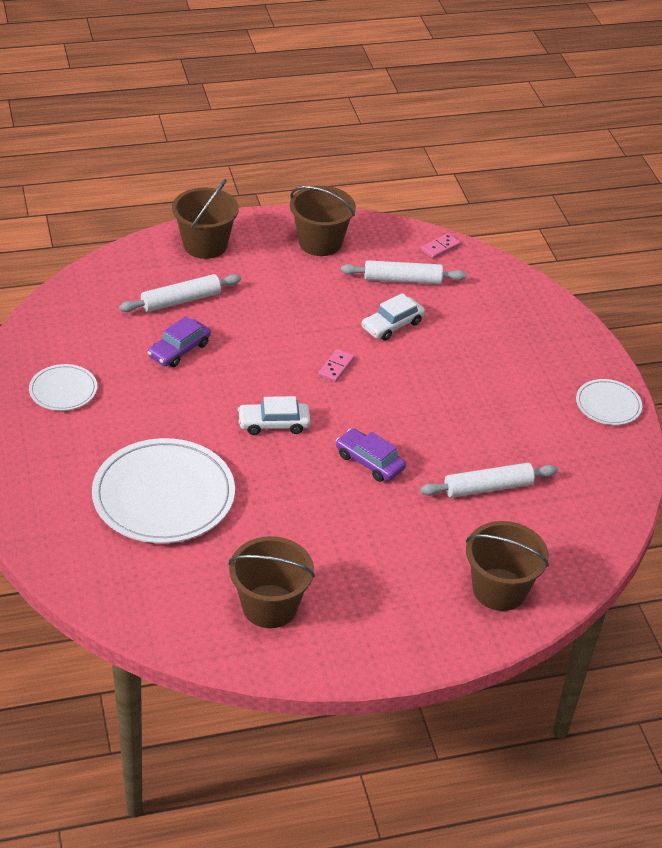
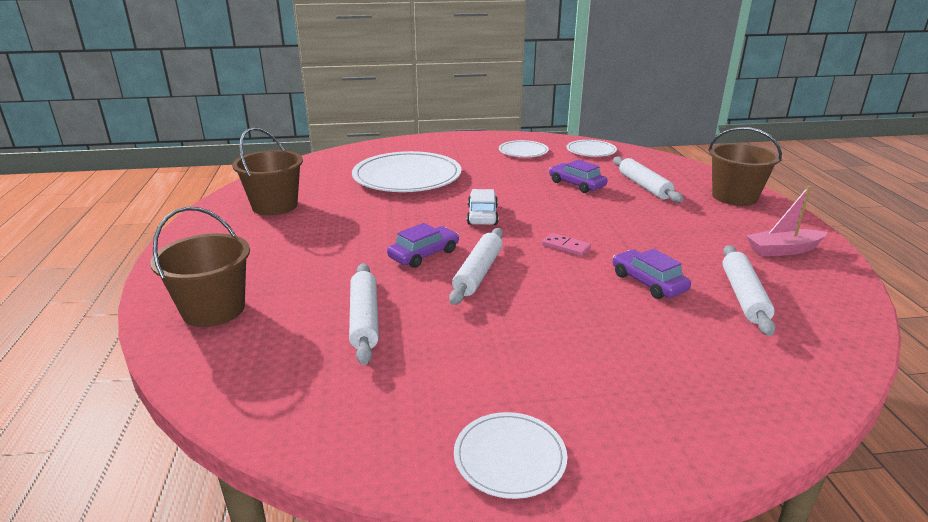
camera: 100 degrees right, 15 degrees down
(61, 329) = (591, 151): none -> white plate
(320, 242) = (783, 250): brown bucket -> pink boat
(392, 325) = (648, 282): white car -> purple car
(397, 423) = (478, 273): none -> white rolling pin
(440, 247) = (840, 331): pink domino -> none

